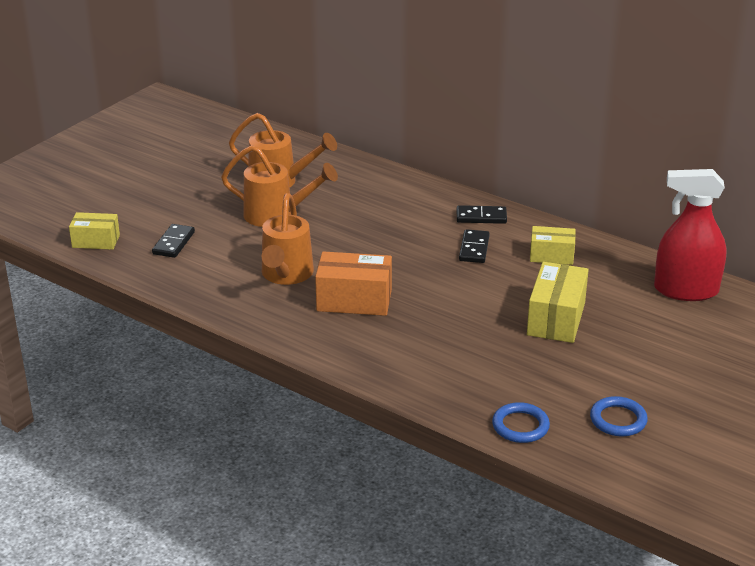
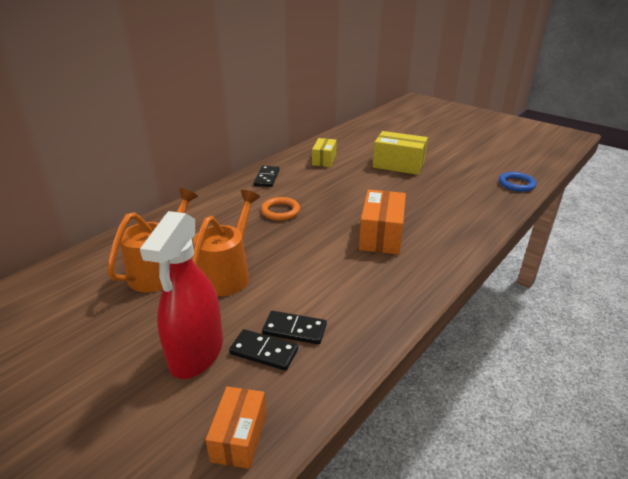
camera: 85 degrees left, 0 degrees up
(96, 241) = (239, 437): yellow box -> orange box
(286, 275) = (340, 270): orange watering can -> none
(398, 233) = (280, 211): none -> orange ring
(474, 248) = (310, 183): black domino -> black domino (294, 329)
(618, 420) = (496, 158): blue ring -> none
(685, 290) = (365, 131): red spray bottle -> red spray bottle (196, 353)

